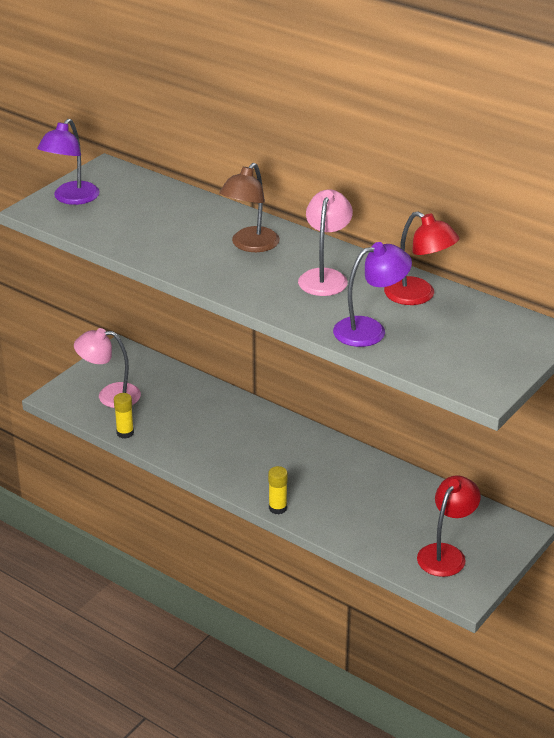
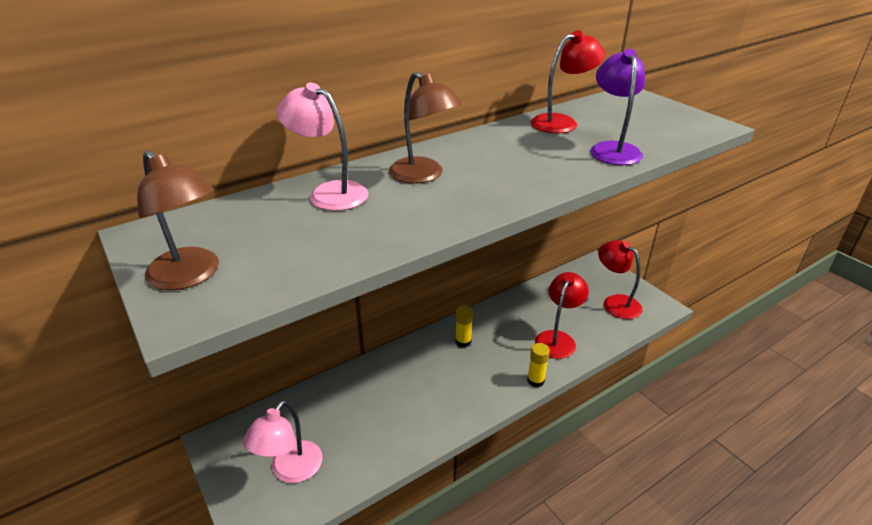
camera: 70 degrees left, 0 degrees up
(71, 198) = (190, 276): purple lamp -> brown lamp
(125, 433) = (367, 472): yellow glue stick -> yellow glue stick (463, 341)
(325, 277) = (509, 152): pink lamp -> pink lamp (329, 193)
(350, 515) = (558, 339): none -> red lamp

